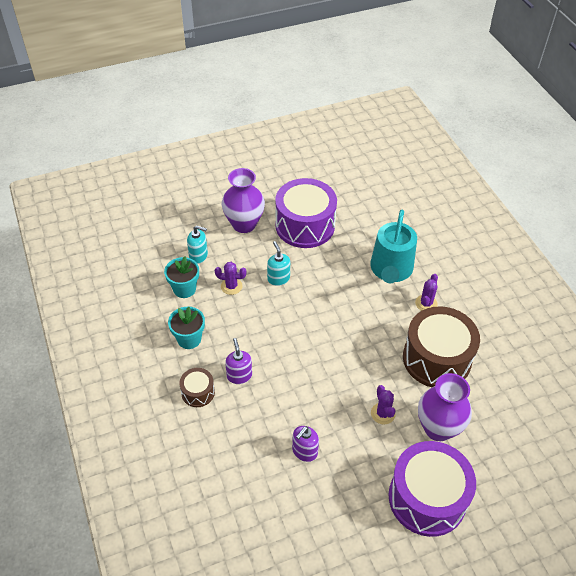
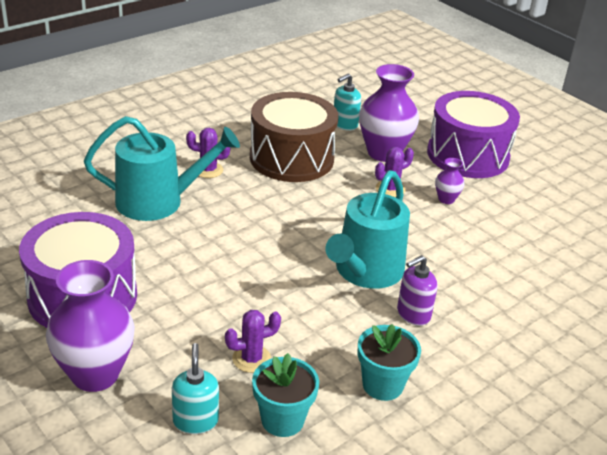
camera: 110 degrees left, 15 degrees down
(198, 392) = (467, 351): brown drum -> none
(231, 286) = (251, 359): purple cactus -> purple cactus turned 75 degrees clockwise
(278, 278) = (214, 307): turquoise soap dispenser -> turquoise soap dispenser (344, 124)
(288, 363) = (366, 271): none -> turquoise watering can
(304, 451) = (480, 239): purple soap dispenser -> none
(361, 449) = (446, 199): none -> purple vase

